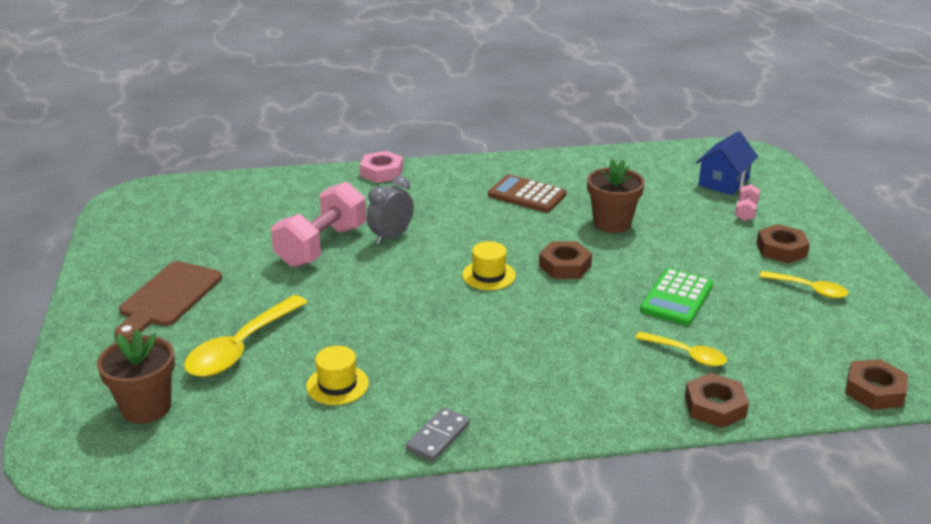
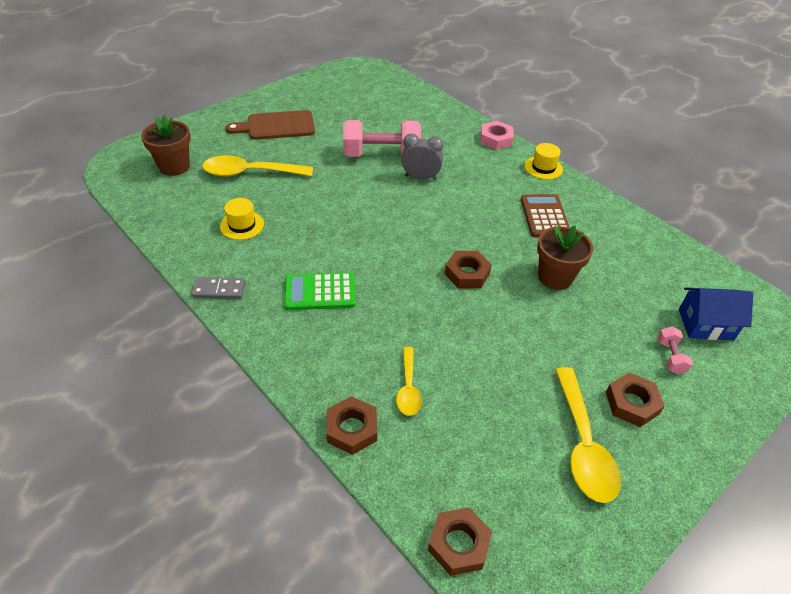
camera: 55 degrees right, 15 degrees up
(489, 275) = (417, 240): yellow hat -> yellow hat (543, 168)
(676, 298) = (483, 355): green calculator -> green calculator (320, 292)
(746, 212) = (670, 357): pink dumbbell -> pink dumbbell turned 75 degrees counterclockwise
(809, 289) = (583, 445): yellow spoon -> yellow spoon, size x1.73

